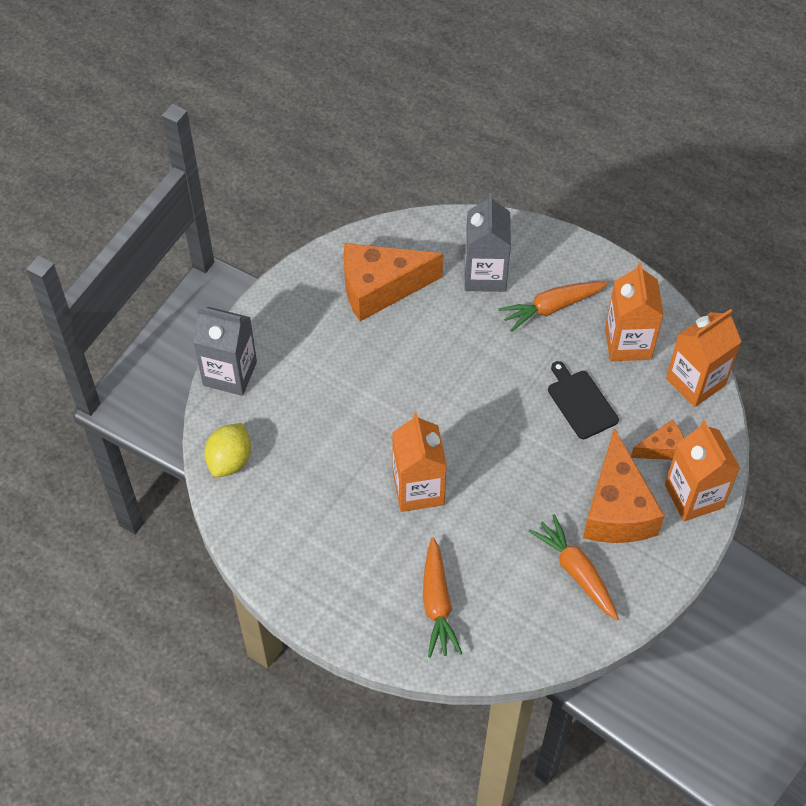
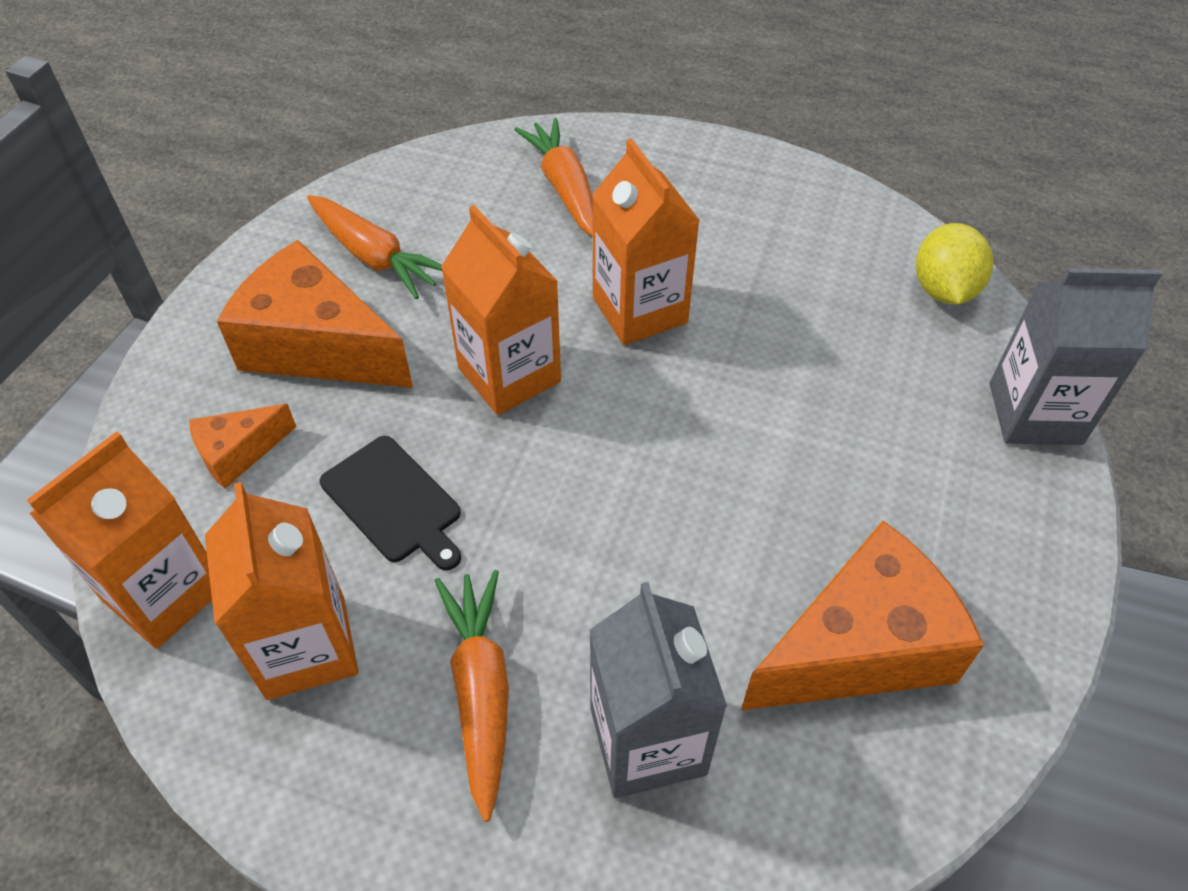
camera: 165 degrees right, 5 degrees down
(552, 308) = (480, 692): orange carrot -> orange carrot turned 60 degrees counterclockwise
(616, 509) = (317, 346): orange cheese -> orange cheese turned 45 degrees counterclockwise
(694, 496) = (186, 390): orange carton -> orange carton (509, 375)

